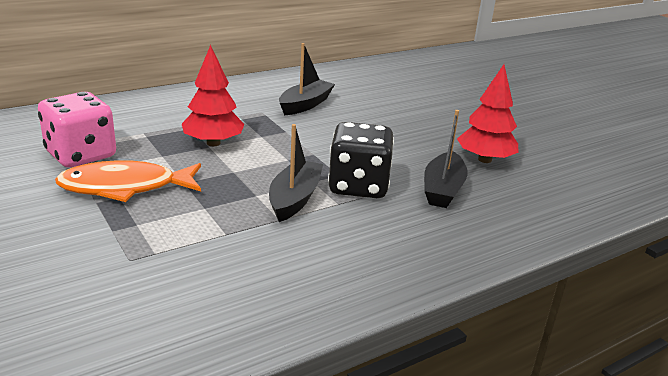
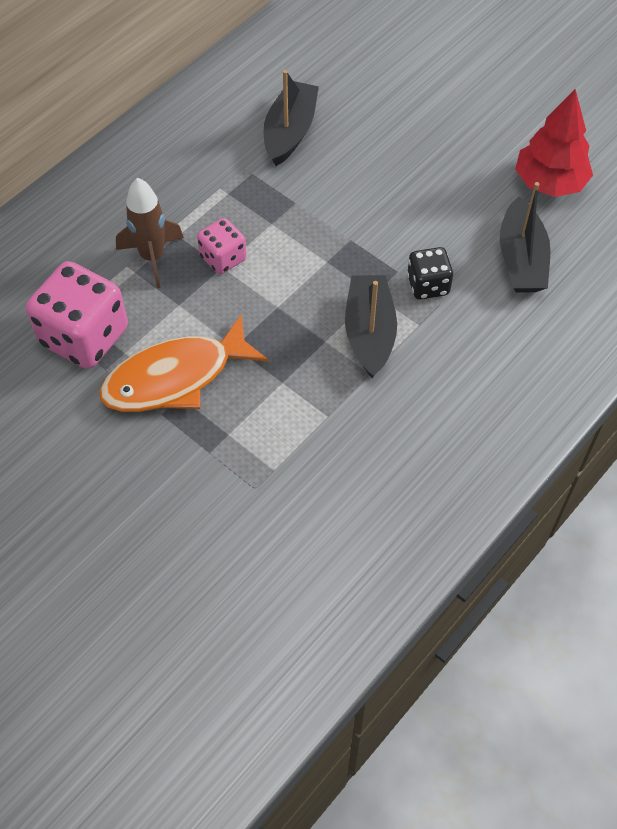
camera: 15 degrees left, 30 degrees up
(164, 133) = (152, 257): none -> brown rocket
(213, 143) = (223, 258): red tree -> pink dice
(358, 186) = (428, 285): black dice -> black dice, size x0.55

